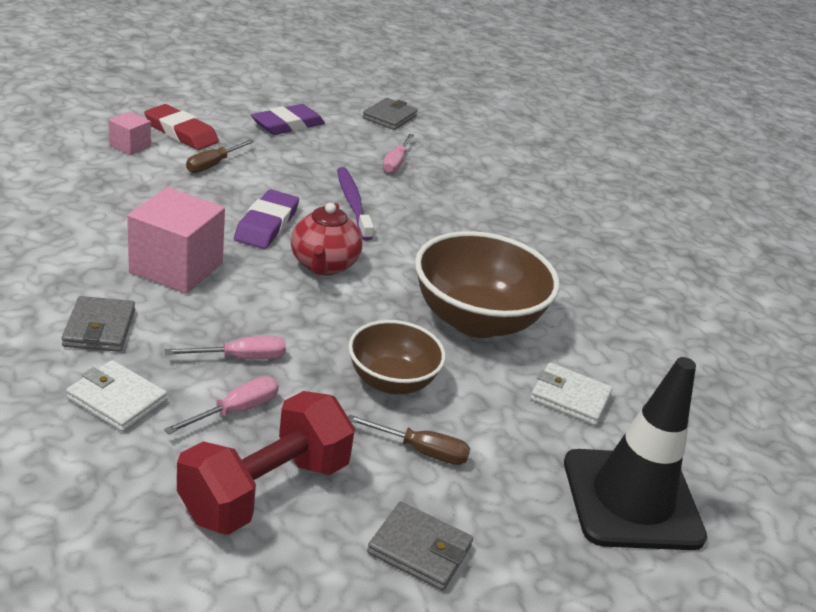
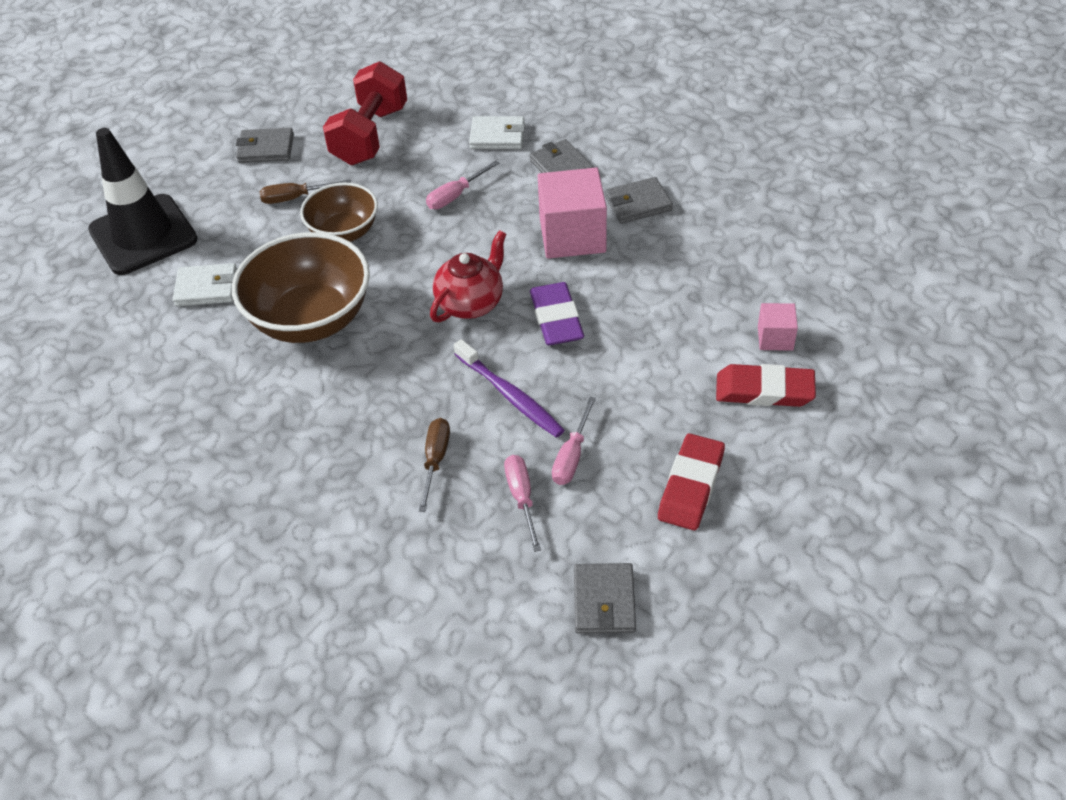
camera: 160 degrees right, 15 degrees up
(82, 261) = (638, 204): none -> grey wallet
(213, 165) = (680, 363): brown screwdriver -> brown screwdriver (435, 460)
(235, 410) = (426, 164): pink screwdriver -> pink screwdriver (572, 456)
(288, 125) = (691, 486): purple eraser -> red eraser
(324, 265) = (471, 303): red teapot -> red teapot turned 60 degrees clockwise

